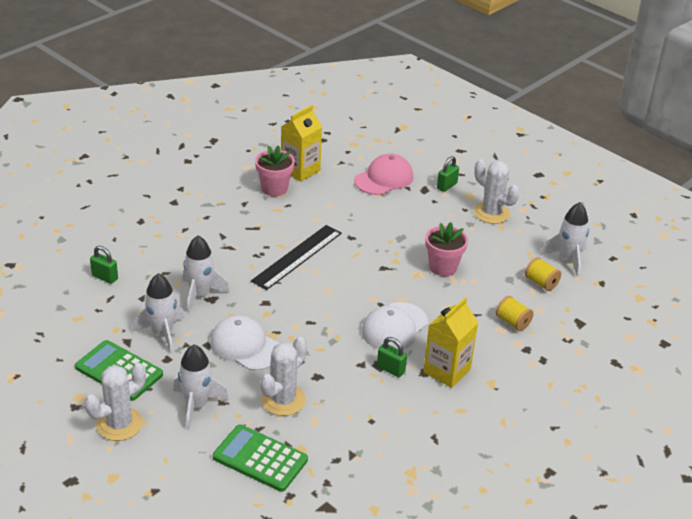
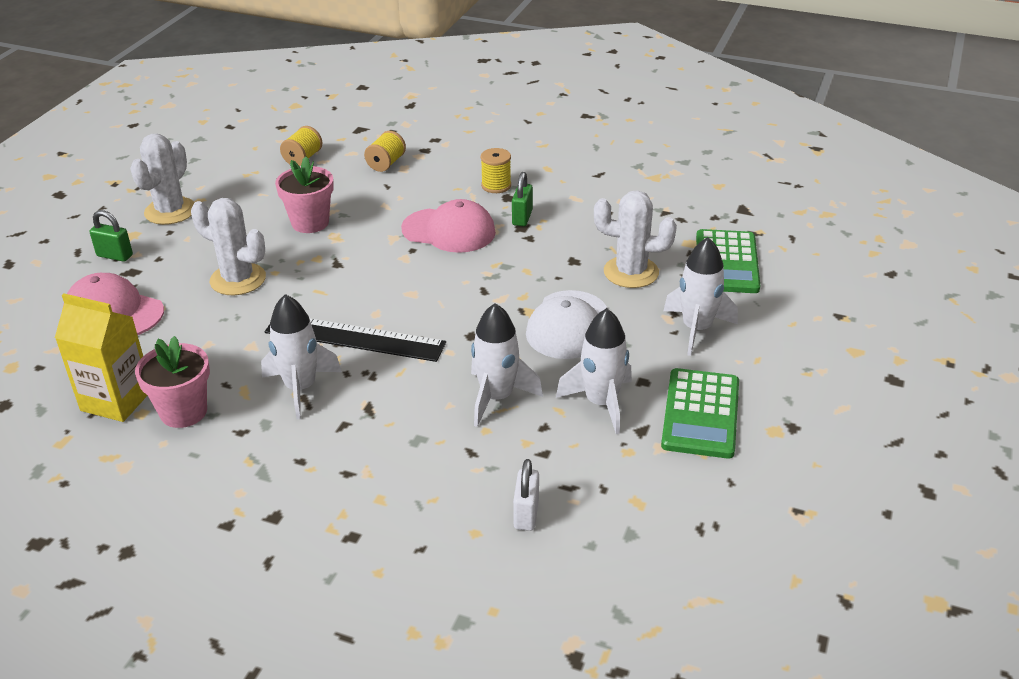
camera: 110 degrees left, 0 degrees up
(105, 277) = (526, 514): green padlock -> white padlock
(119, 424) = (781, 377): white cactus -> white cactus (238, 279)
(394, 327) = (449, 231): white cap -> pink cap
(446, 371) = (496, 186): yellow carton -> yellow spool
(567, 259) = (247, 150): white rocket -> white rocket (300, 388)

